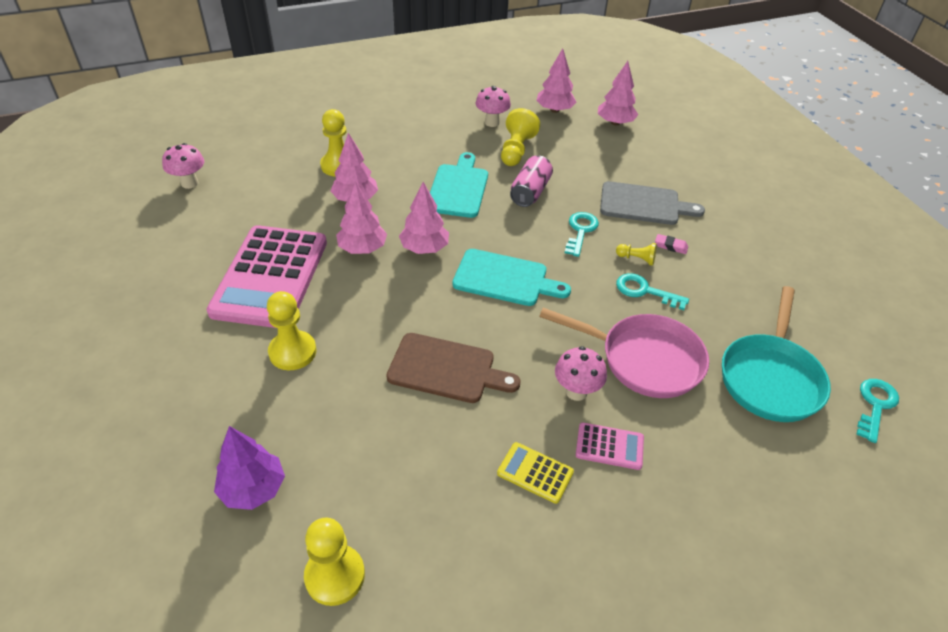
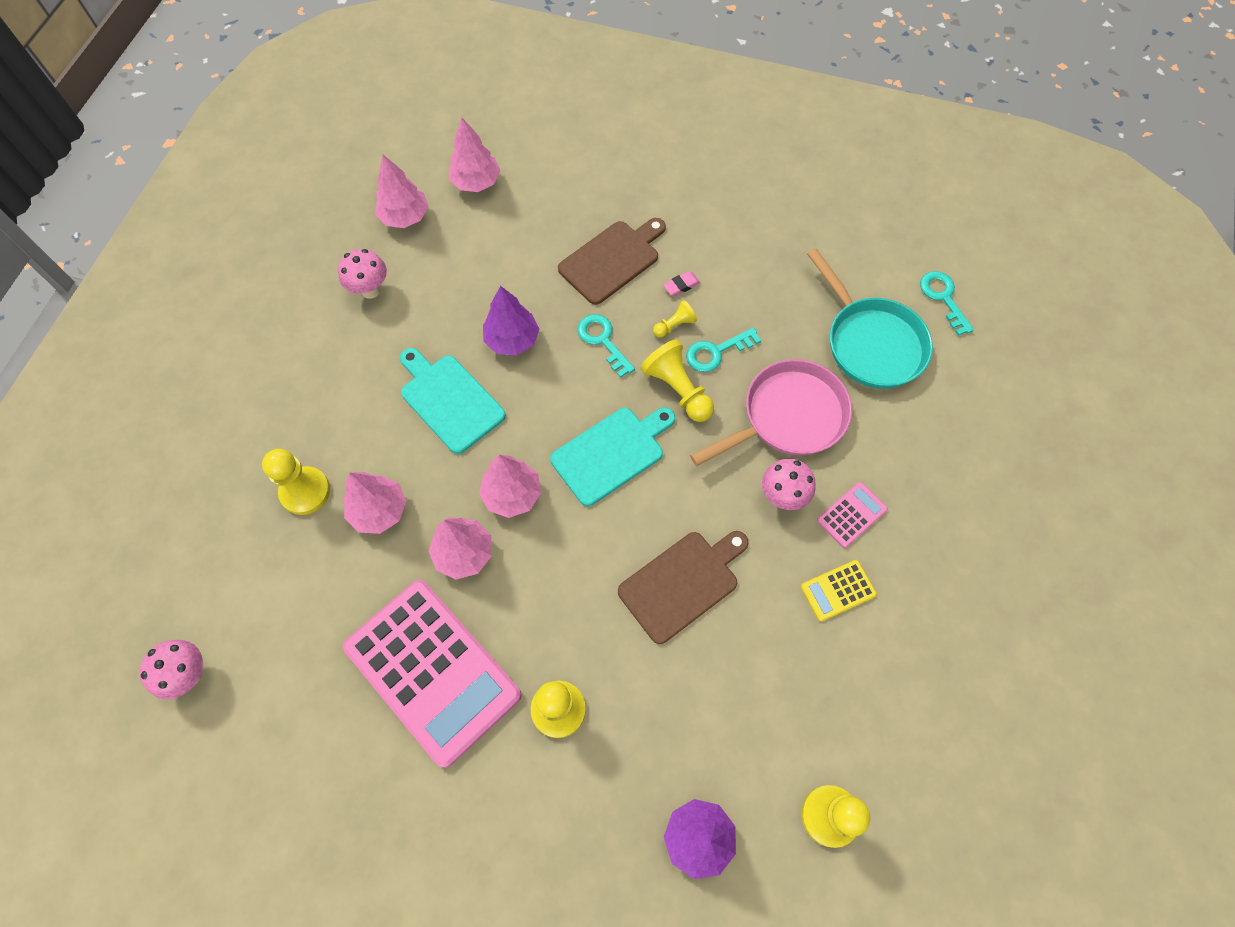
camera: 50 degrees left, 20 degrees up
(516, 150) = (437, 302): yellow pawn -> yellow pawn (677, 389)
(530, 192) = (512, 340): pink can -> purple tree
(644, 204) = (612, 260): grey cutting board -> brown cutting board

